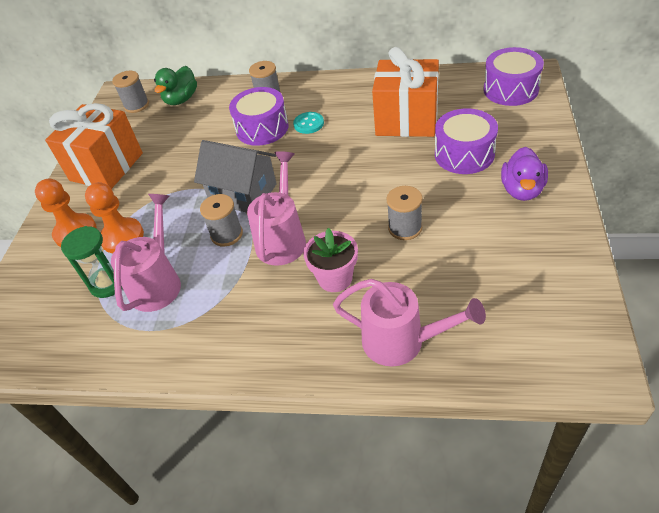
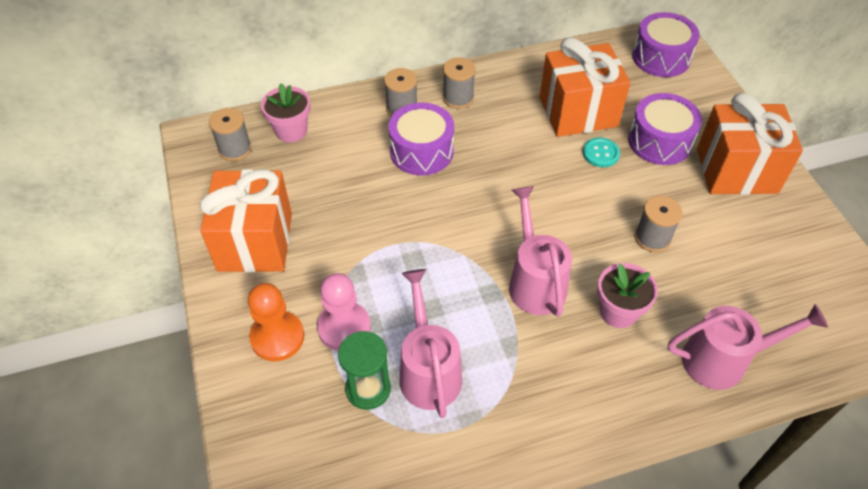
camera: 30 degrees left, 5 degrees up
(122, 237) = (344, 327): orange pawn -> pink pawn
(181, 99) = (291, 131): green duck -> pink flower pot
(227, 234) = (469, 292): grey spool -> grey spool (458, 98)
(243, 194) = (454, 238): grey house -> none
(308, 124) = (473, 136): turquoise button -> turquoise button (601, 153)
(522, 190) = (736, 171): purple duck -> orange gift

